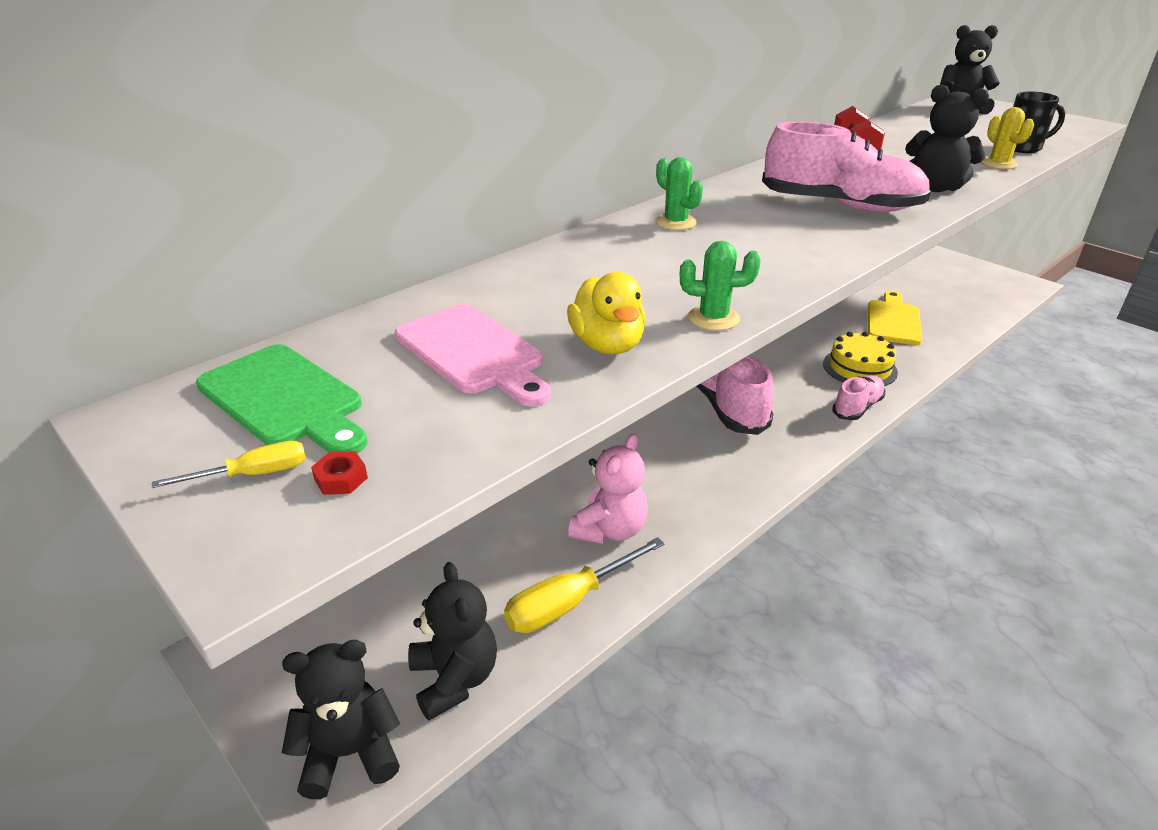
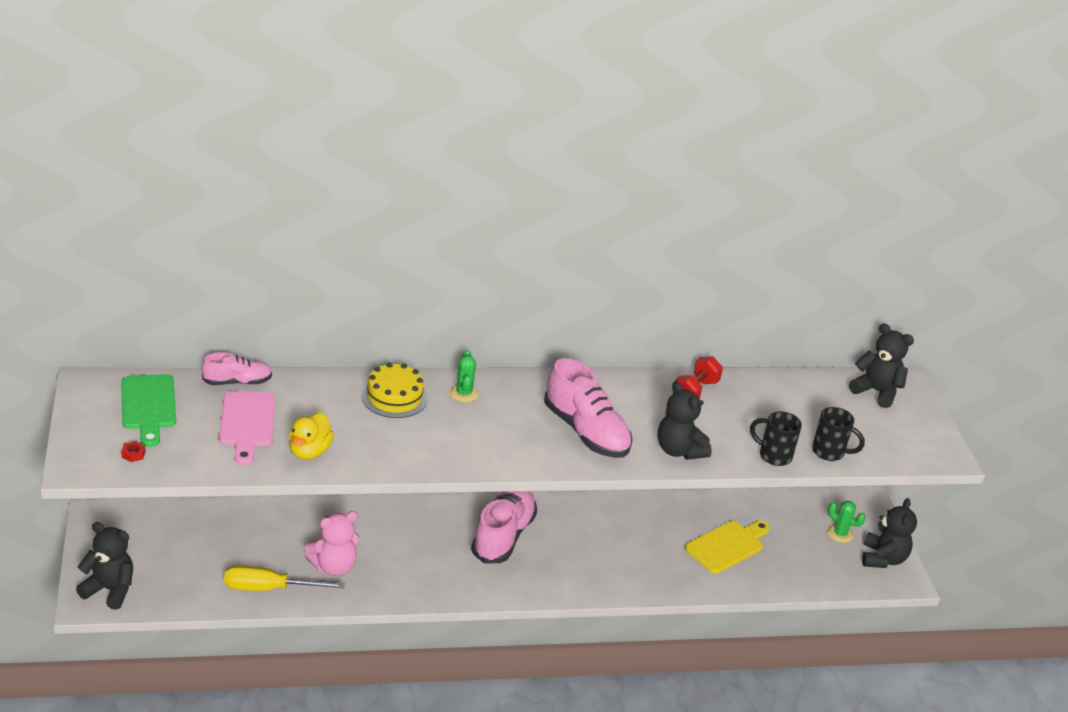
camera: 30 degrees right, 0 degrees up
(253, 474) = (106, 435): yellow screwdriver -> none
(454, 679) = (180, 588): black teddy bear -> black teddy bear (882, 559)
(713, 318) = (380, 464): green cactus -> green cactus (840, 534)
(857, 407) = (589, 587): pink shoe -> pink shoe (237, 382)
(859, 368) = (637, 564): yellow cake -> yellow cake (394, 397)
(998, 164) = (773, 455): yellow cactus -> black mug

